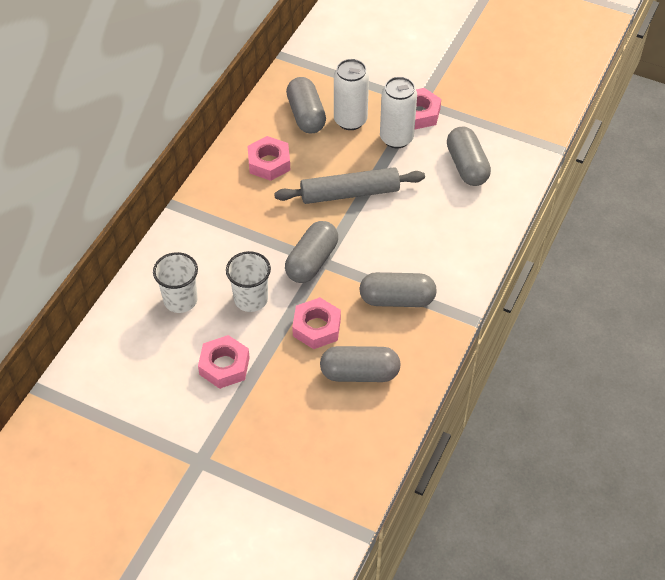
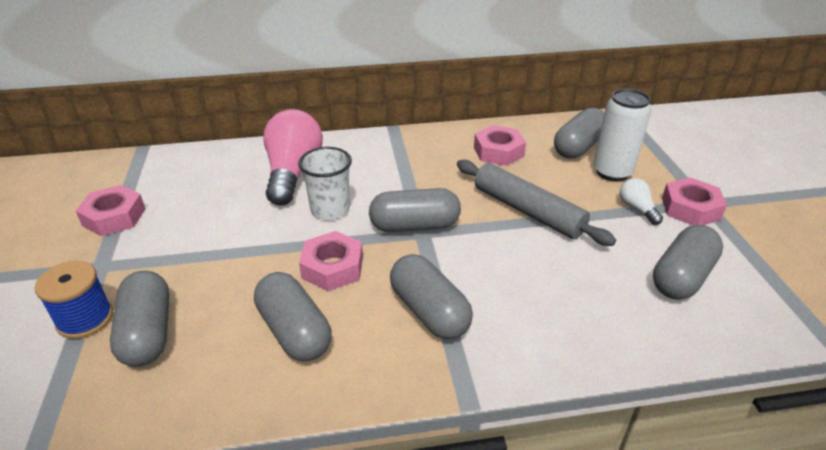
camera: 55 degrees right, 15 degrees down
(180, 300) = (293, 173): white cup -> pink light bulb
(224, 366) = (234, 229): pink nut -> pink nut (114, 217)
(256, 482) = (85, 319): none -> blue spool
(299, 450) = (148, 333): none -> grey capsule
(396, 138) = (637, 209): white can -> white light bulb

